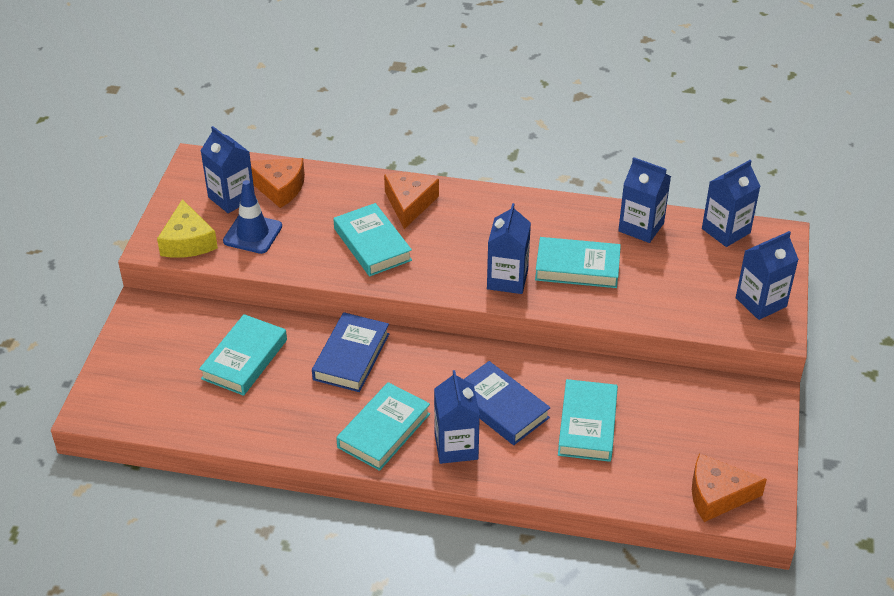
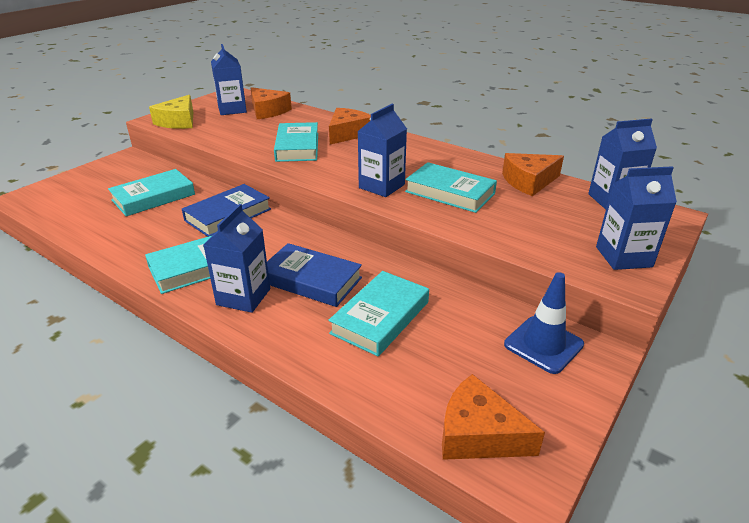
camera: 25 degrees right, 10 degrees down
(252, 234) = (223, 126): blue traffic cone -> blue traffic cone (543, 344)
(500, 407) = (311, 280): blue book -> blue book turned 45 degrees counterclockwise
(641, 227) = (529, 182): blue carton -> orange cheese

